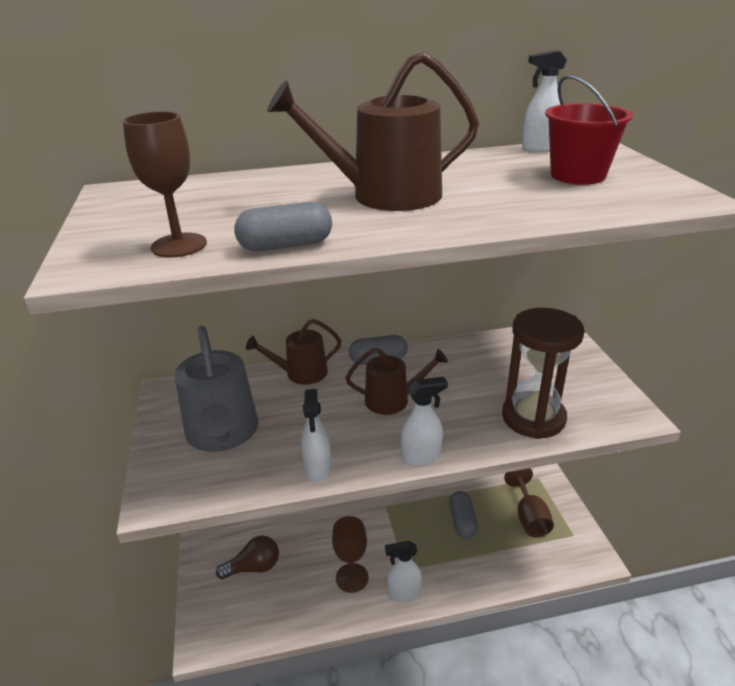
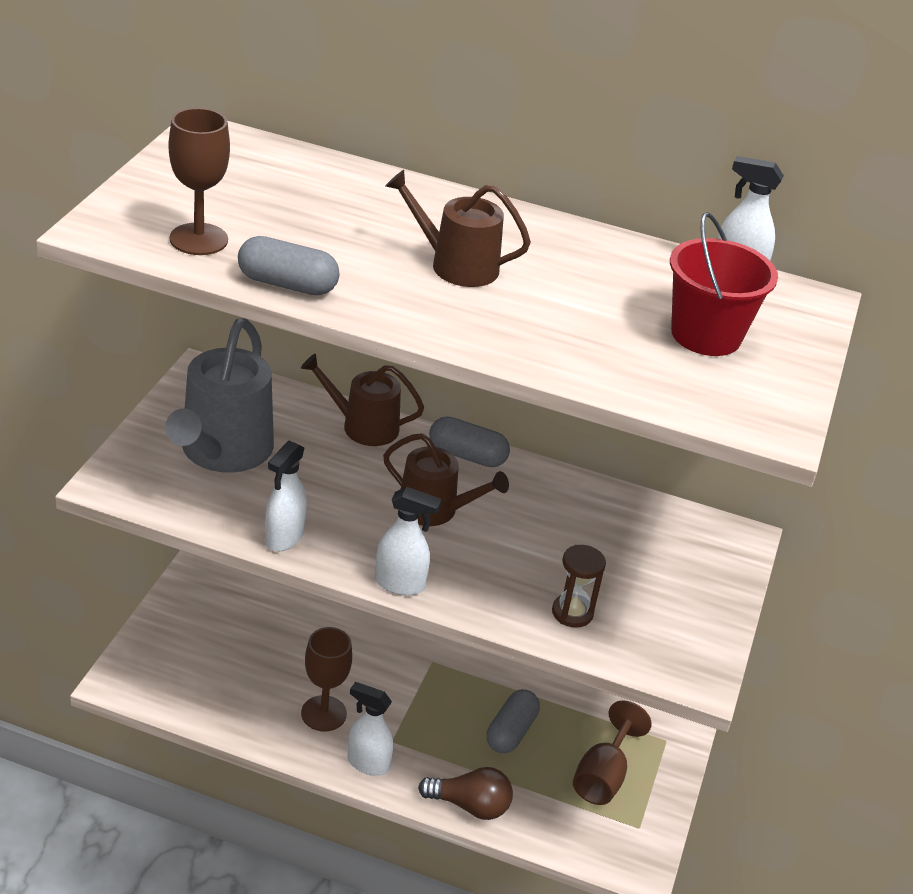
camera: 25 degrees right, 5 degrees up
(254, 567) = (225, 640): brown light bulb -> brown light bulb (470, 805)
(385, 196) = (456, 265): brown watering can -> brown watering can, size x0.62
(533, 417) = (572, 612): brown hourglass -> brown hourglass, size x0.49

